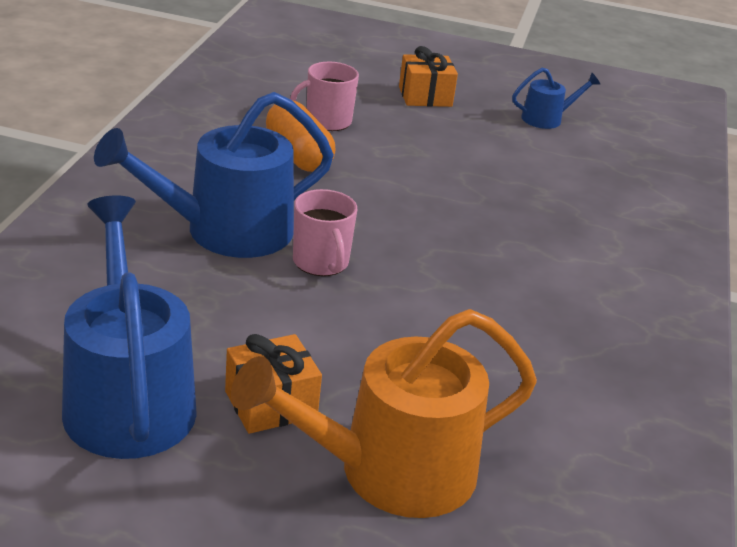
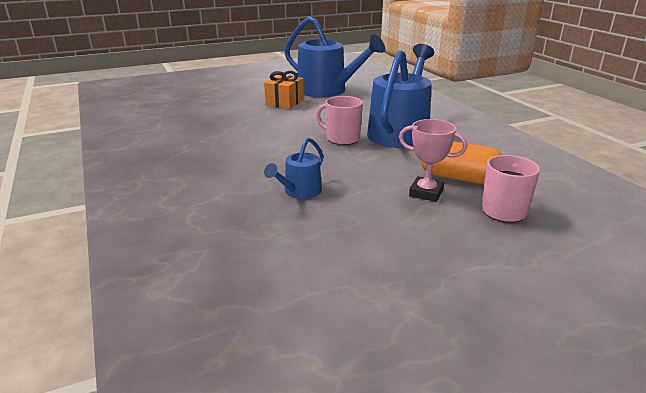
camera: 145 degrees right, 5 degrees down
(359, 161) = (426, 193): none -> pink trophy
(391, 471) = (224, 104): orange watering can -> none
(425, 96) = (517, 290): orange gift -> none
(546, 119) = (383, 344): blue watering can -> blue watering can (299, 191)

